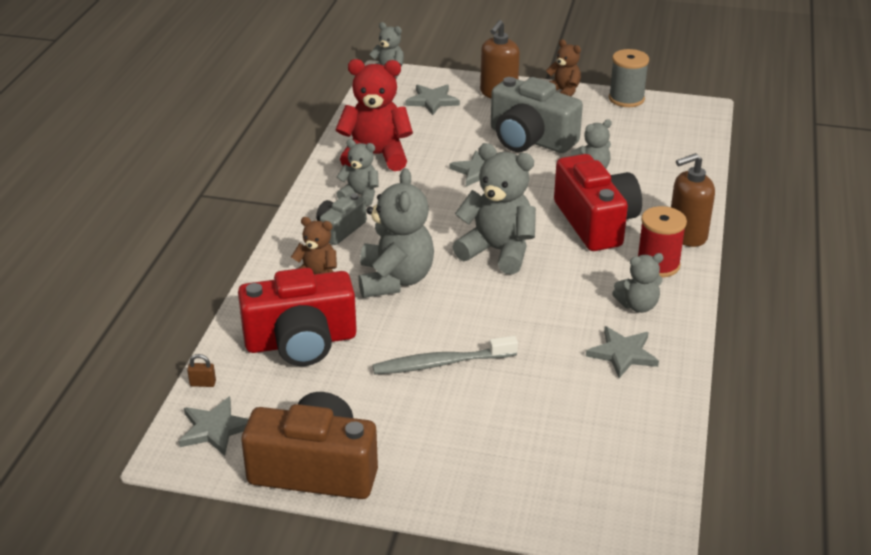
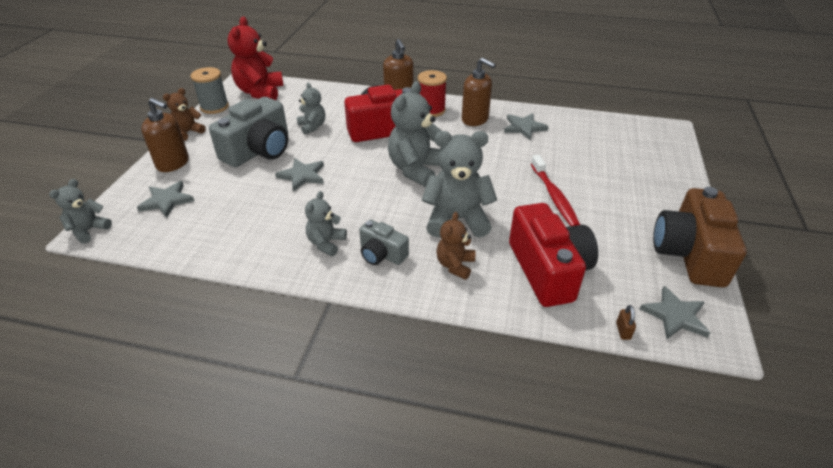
camera: 90 degrees left, 5 degrees up
(376, 156) = (258, 235): red teddy bear -> red teddy bear (260, 92)
(441, 363) = (554, 196): grey toothbrush -> red toothbrush
(638, 305) = (475, 119): grey teddy bear -> brown soap dispenser

